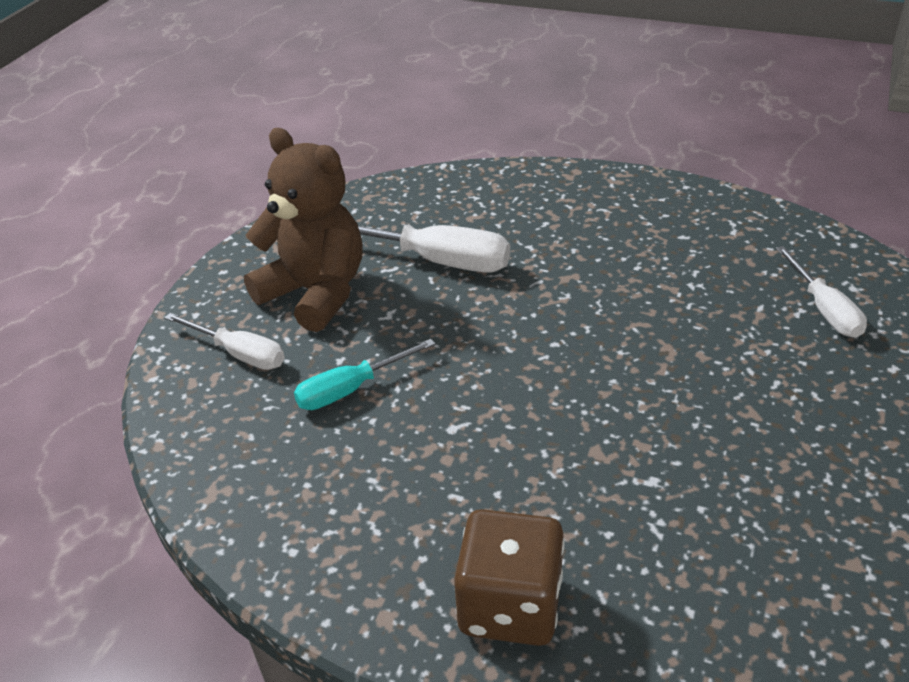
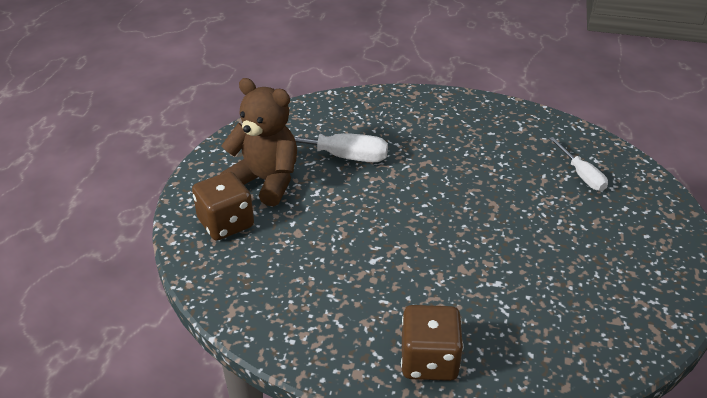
camera: 10 degrees left, 0 degrees up
(239, 354) = (226, 223): white screwdriver -> brown dice
(351, 389) = (304, 241): turquoise screwdriver -> none

